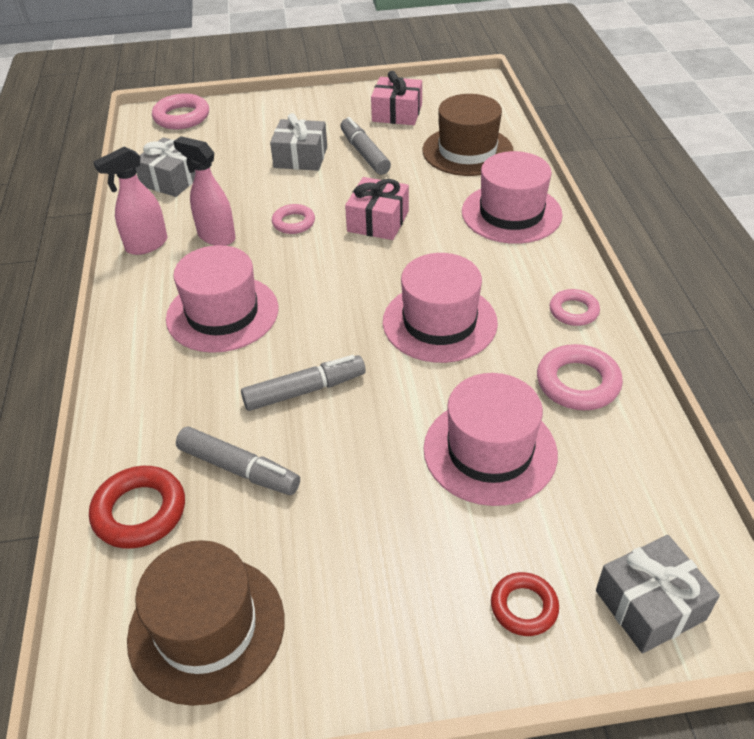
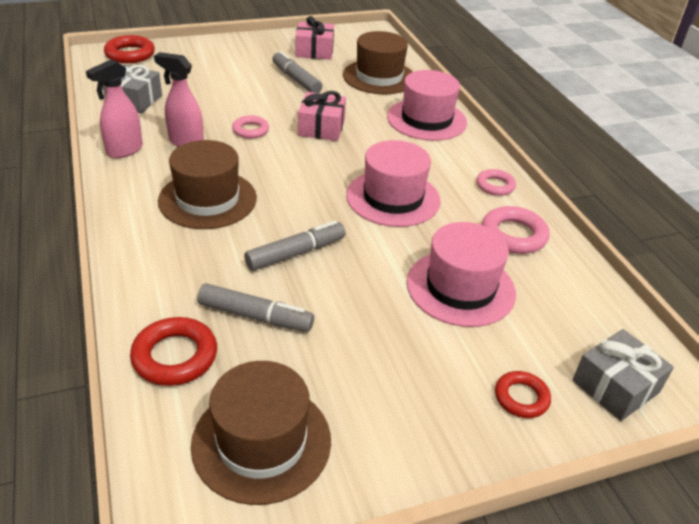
camera: 15 degrees left, 5 degrees down
(181, 117) = (130, 54): pink ring -> red ring
(222, 313) = (207, 199): pink hat -> brown hat
(300, 157) = (243, 83): grey gift -> none

